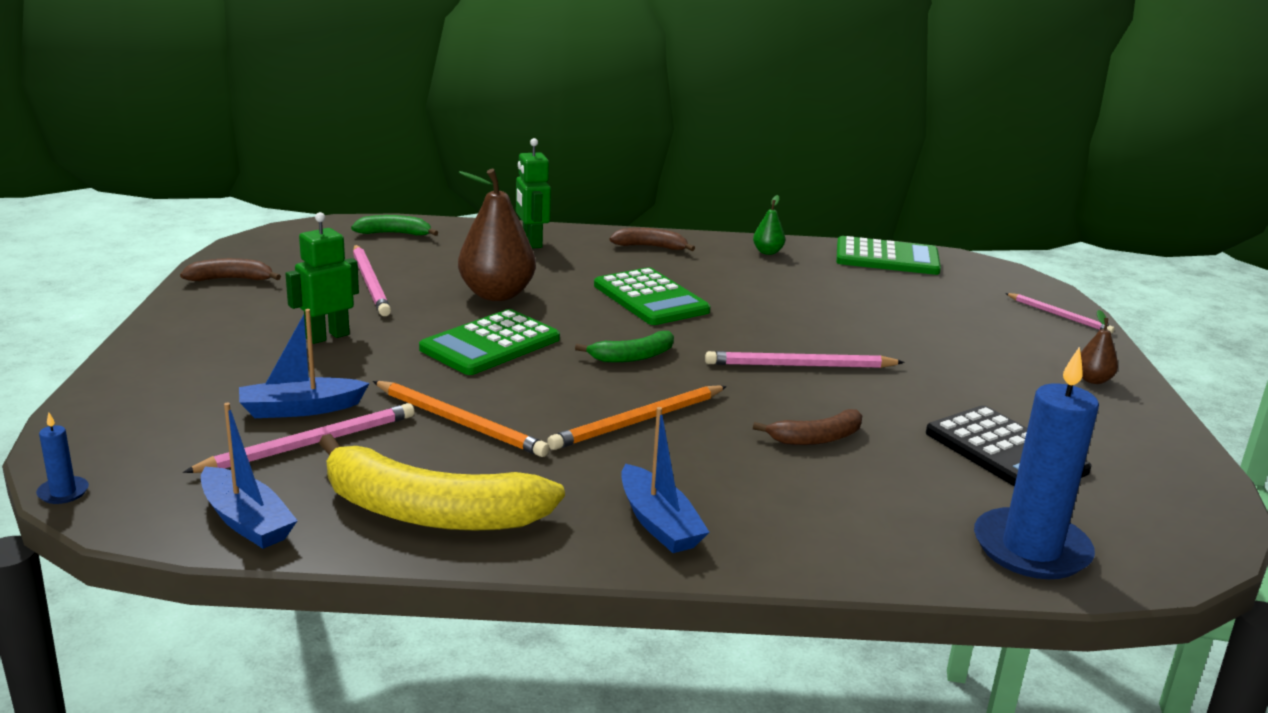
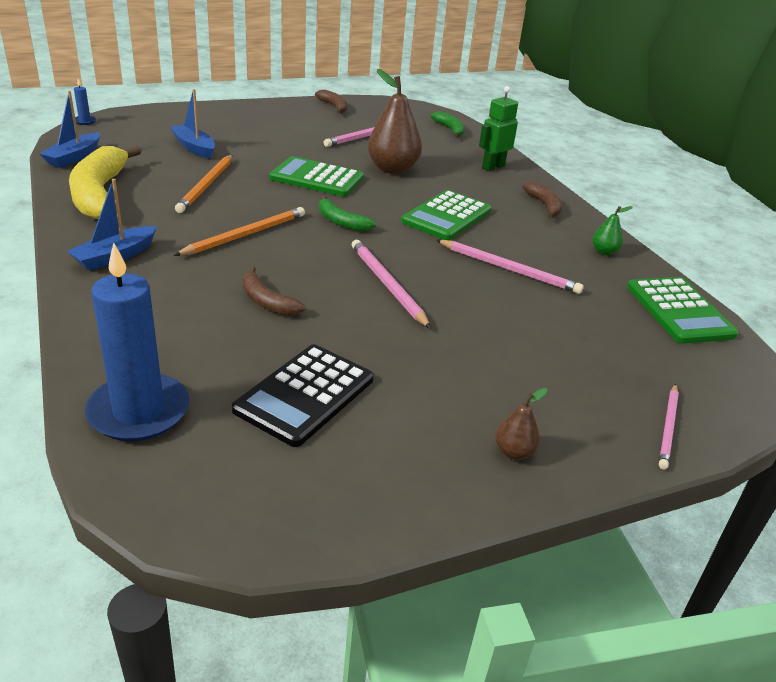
camera: 65 degrees right, 10 degrees up
(310, 444) = (157, 156): pink pencil -> pink pencil (509, 269)
(327, 336) = (285, 138): green robot -> none
(638, 421) = (245, 235): orange pencil -> orange pencil turned 105 degrees clockwise

